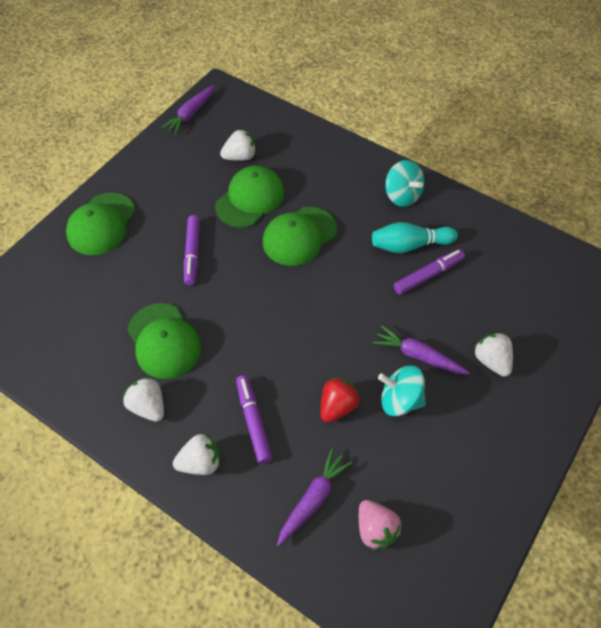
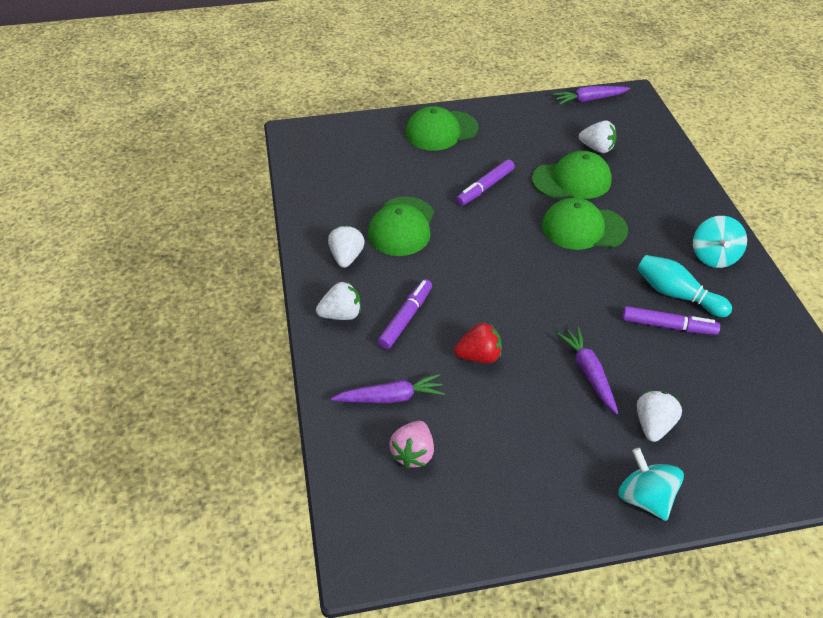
camera: 45 degrees right, 10 degrees down
(200, 462) = (341, 314): white strawberry -> white strawberry turned 45 degrees counterclockwise
(400, 400) = (535, 390): turquoise spinning top -> turquoise spinning top (645, 497)

